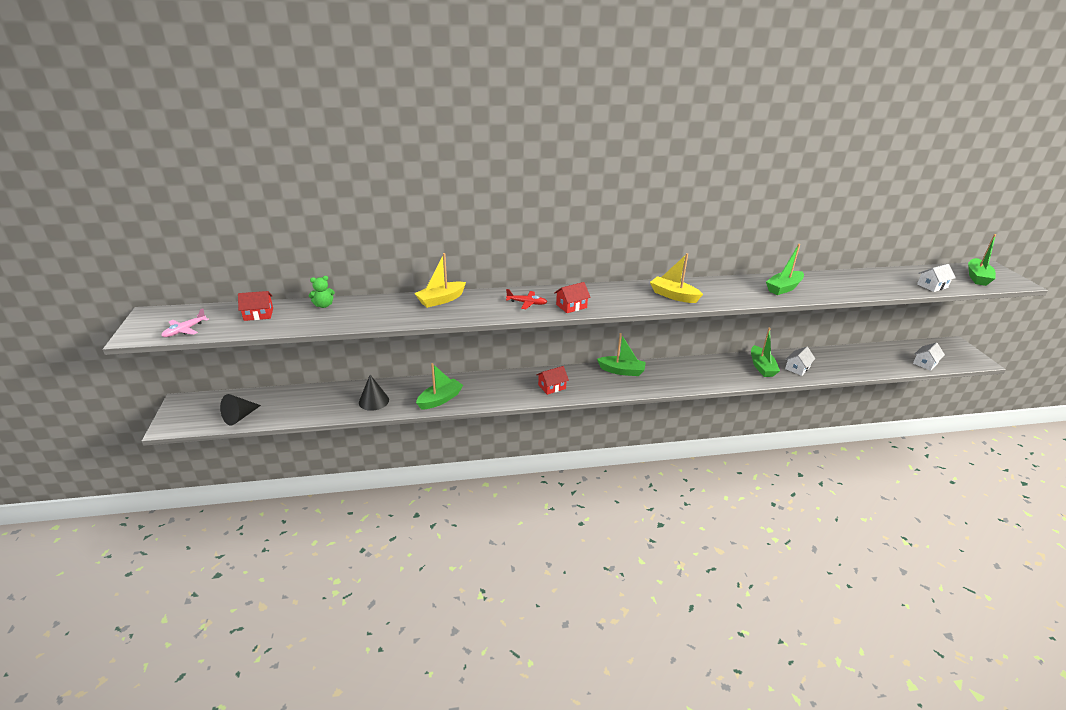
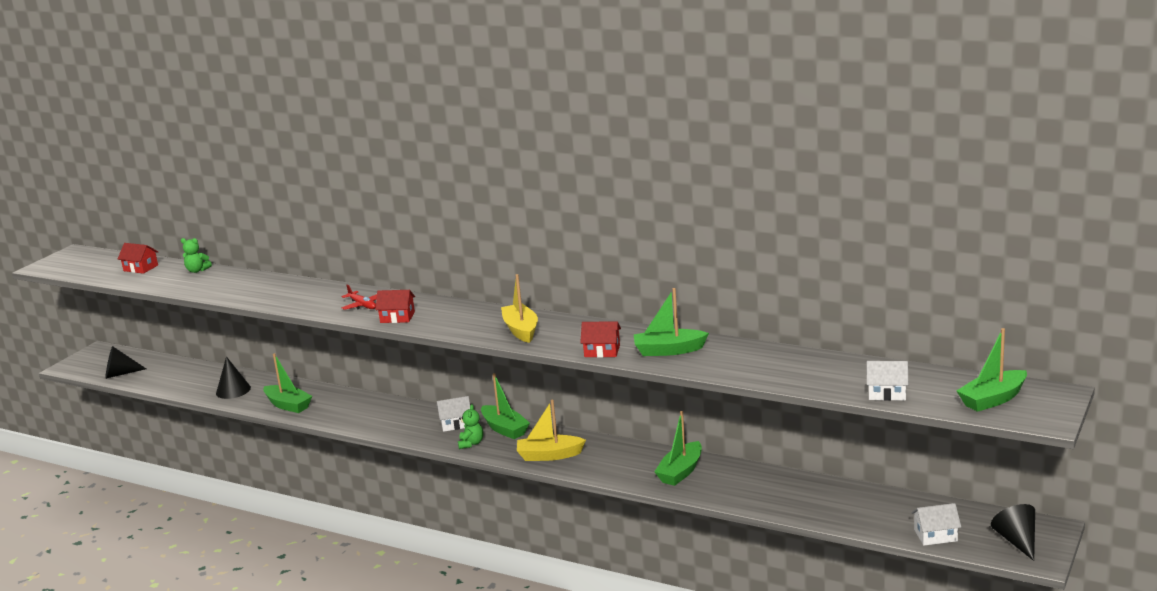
camera: 40 degrees right, 10 degrees down
(185, 330) = (76, 270): pink plane -> none
(440, 399) = (288, 405): green boat -> green boat turned 45 degrees clockwise
(441, 300) = (295, 286): yellow boat -> yellow boat (549, 455)
(552, 387) = (406, 423): red house -> red house (602, 351)
(617, 387) = (471, 443): none -> green teddy bear
(797, 368) = (726, 486): white house -> white house (456, 424)
(957, 355) = (1017, 541): none -> black cone

